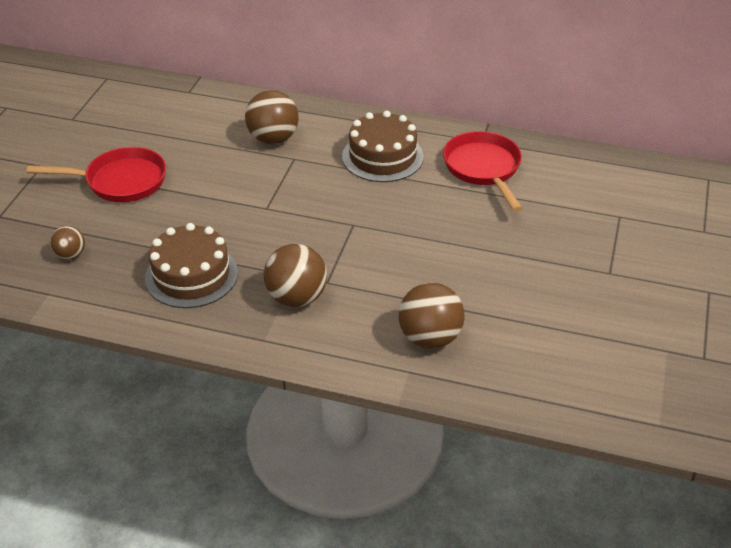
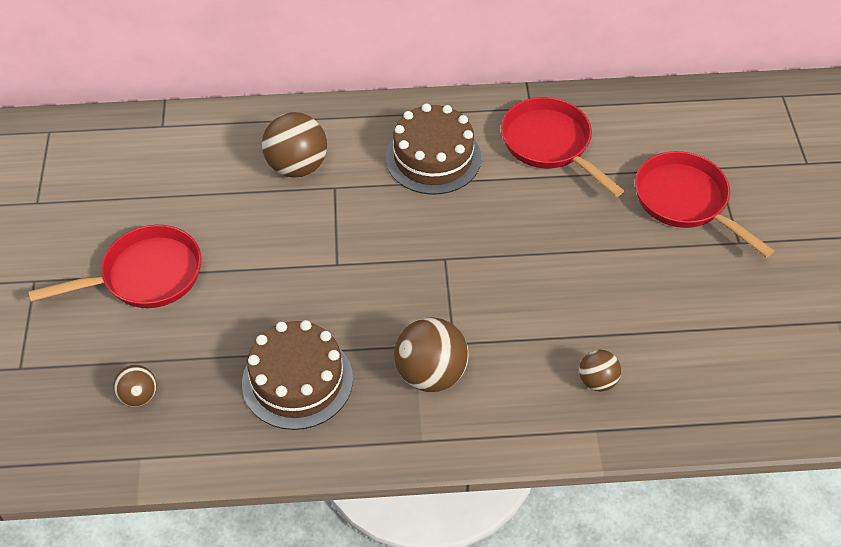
camera: 20 degrees left, 10 degrees up
(430, 338) = (597, 381): brown ball -> brown ball, size x0.56
(578, 233) = (685, 201): none -> red pan

